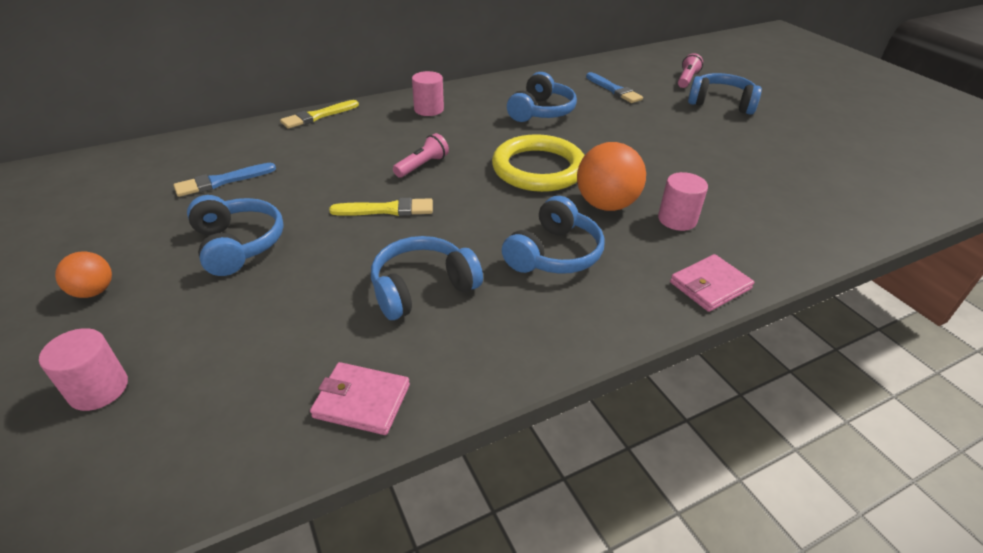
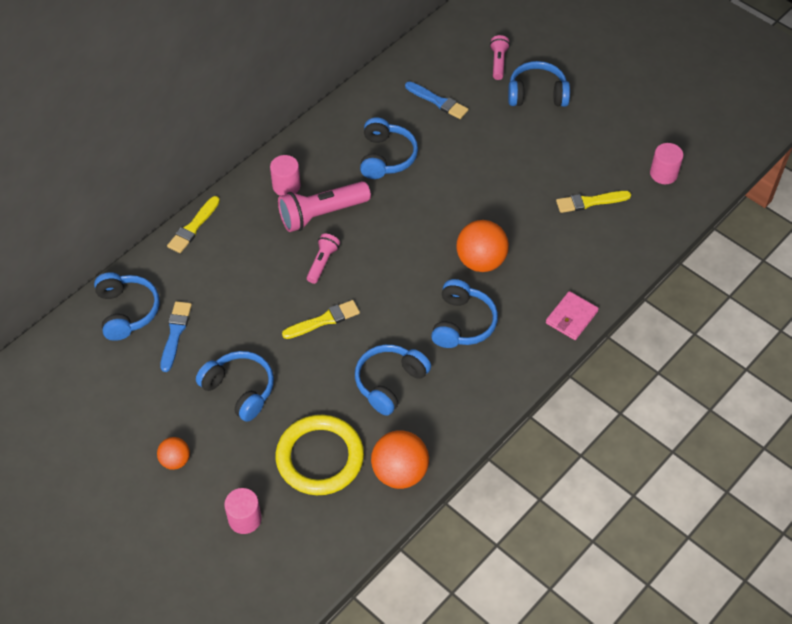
camera: 20 degrees left, 15 degrees up
(195, 154) = (127, 311): none -> blue headphones
(222, 181) = (175, 333): blue brush -> blue brush turned 150 degrees clockwise
(362, 401) = (400, 472): pink wallet -> orange ball
(449, 133) = (321, 214): none -> pink flashlight
(538, 168) = (415, 236): yellow ring -> yellow ring (320, 457)
(677, 219) = (535, 260): pink cylinder -> pink cylinder (663, 174)
(763, 187) = (590, 202): none -> yellow brush

